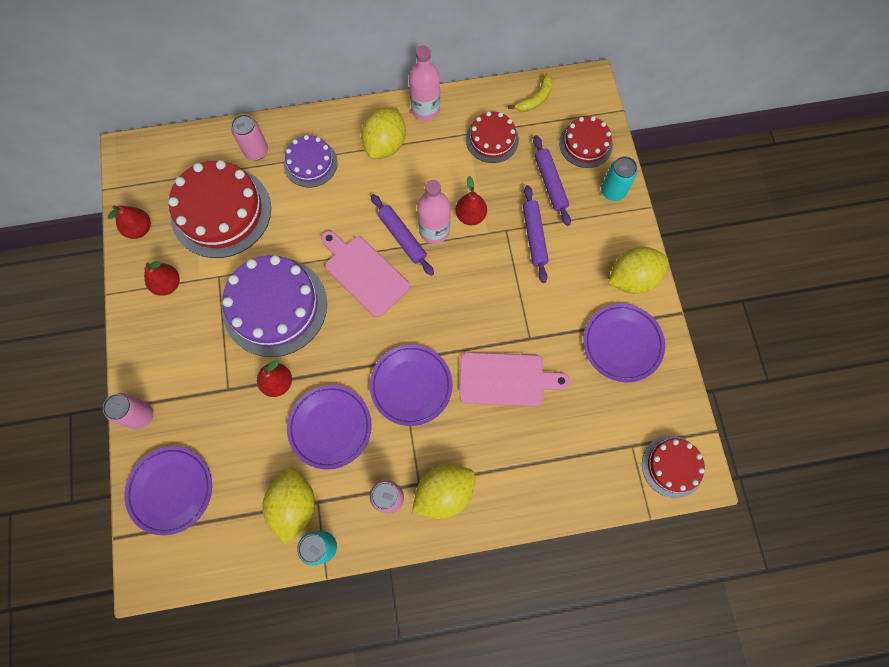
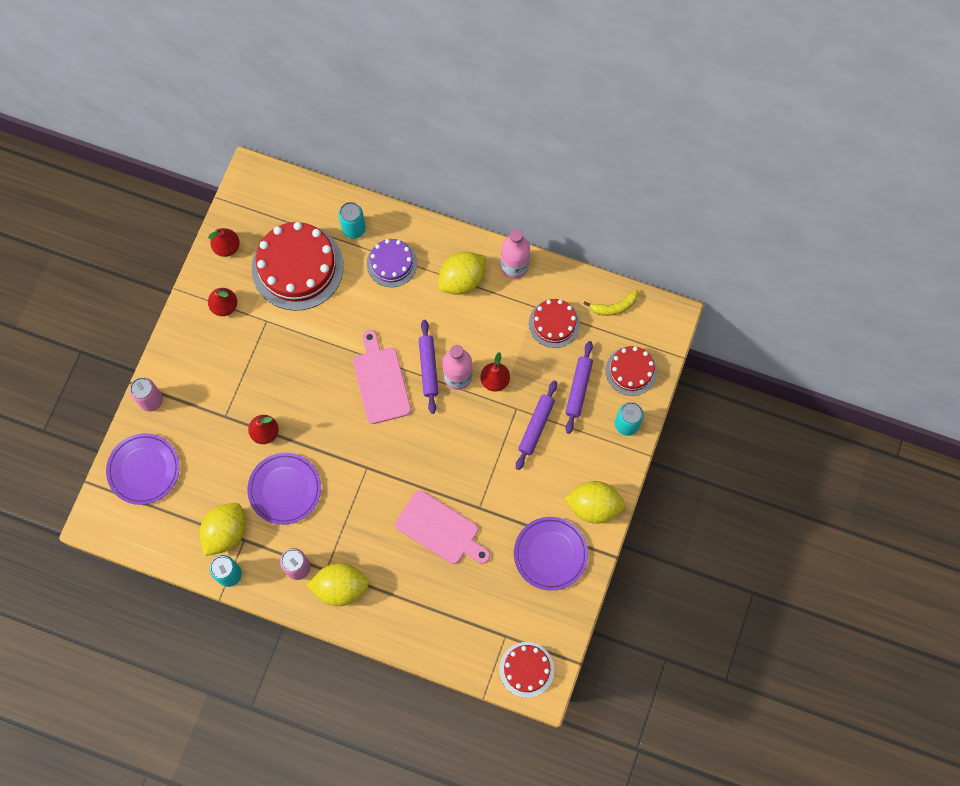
camera: 30 degrees right, 0 degrees up
(256, 151) = (354, 229): pink can -> turquoise can
(275, 306) = (296, 370): purple cake -> none
(411, 386) = (364, 492): purple plate -> none

